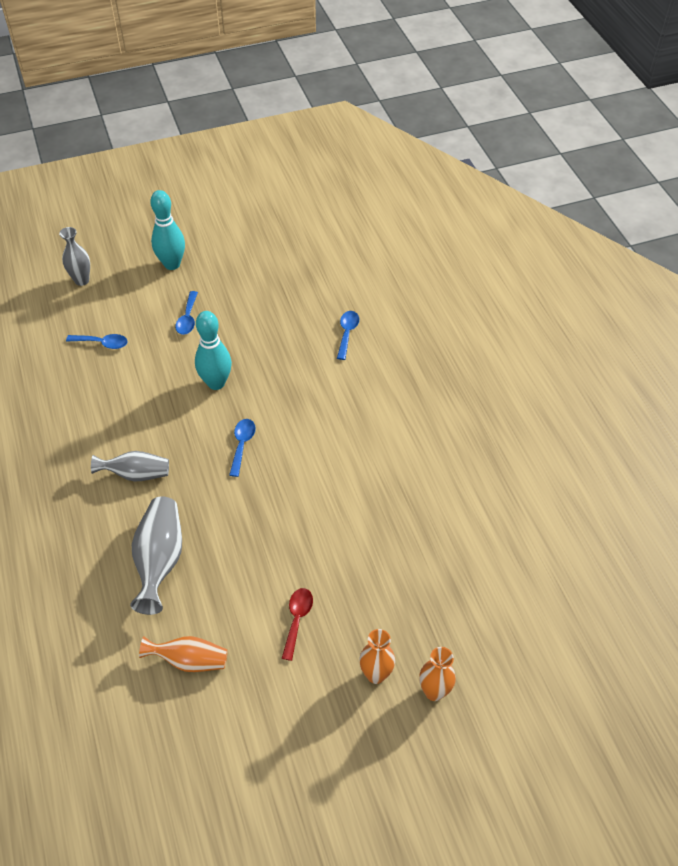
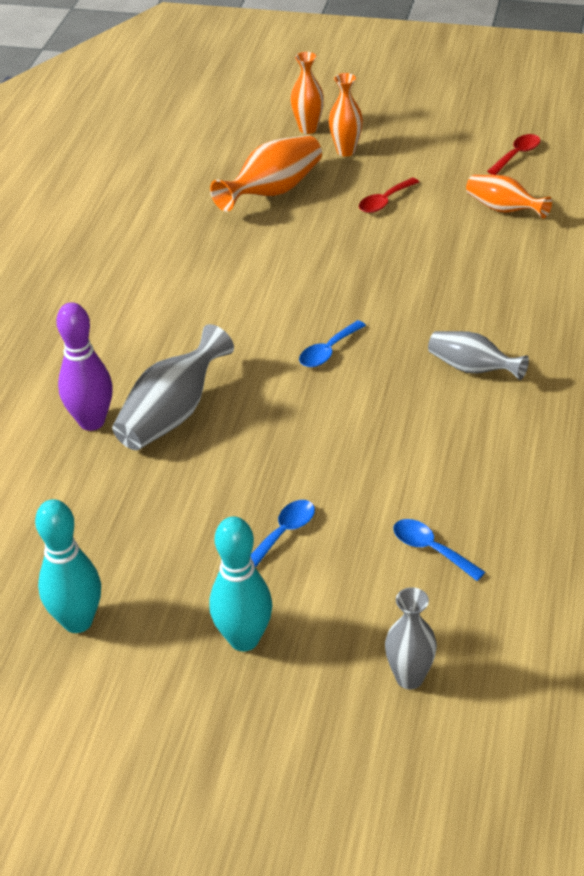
camera: 145 degrees left, 10 degrees down
(160, 560) = (489, 285): grey vase -> grey vase (172, 414)
(213, 753) = (517, 155): none -> red spoon
(216, 383) = (308, 429): turquoise bowling pin -> turquoise bowling pin (77, 621)
(347, 333) = (92, 421): blue spoon -> purple bowling pin
(398, 586) = (273, 191): none -> orange vase

